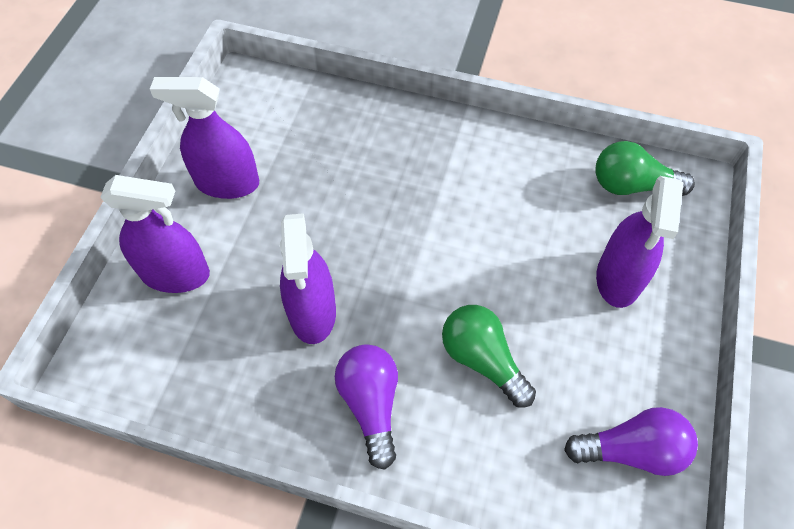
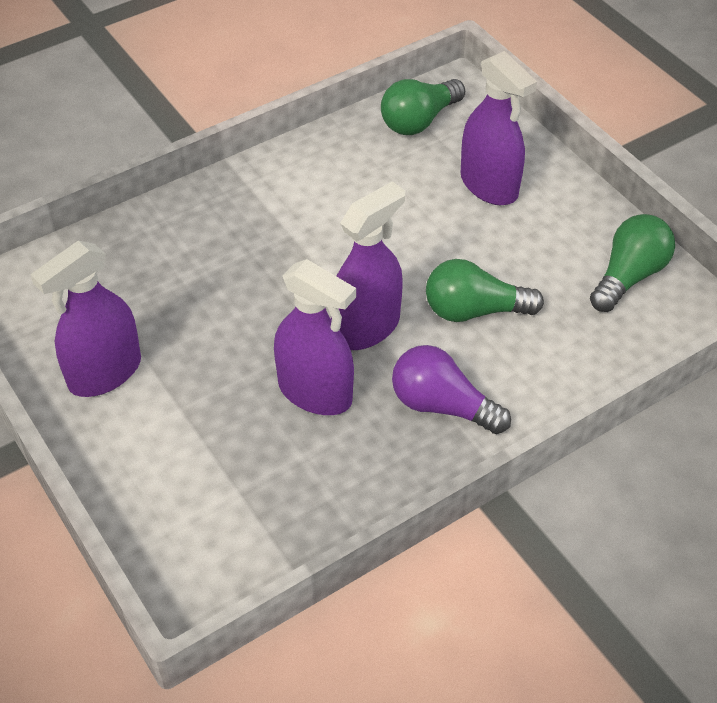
camera: 50 degrees left, 10 degrees down
(175, 274) = (163, 470): purple spray bottle -> purple spray bottle (366, 327)
(631, 450) = (628, 276): purple light bulb -> green light bulb

